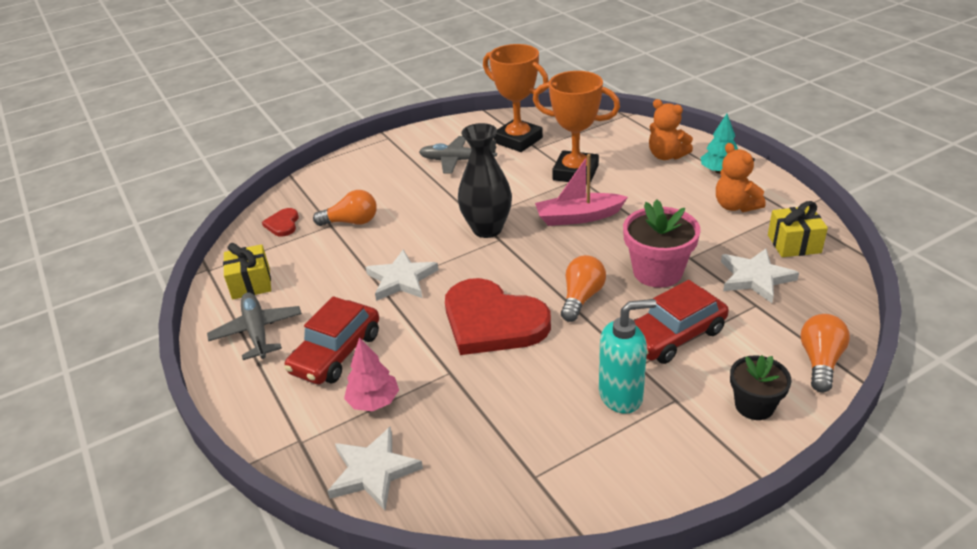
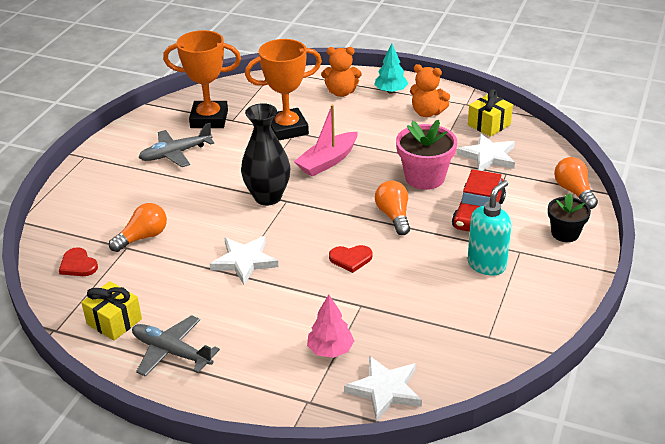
camera: 40 degrees left, 0 degrees up
(336, 353) = (259, 334): red car -> none
(492, 321) = (351, 259): red heart -> red heart, size x0.44

